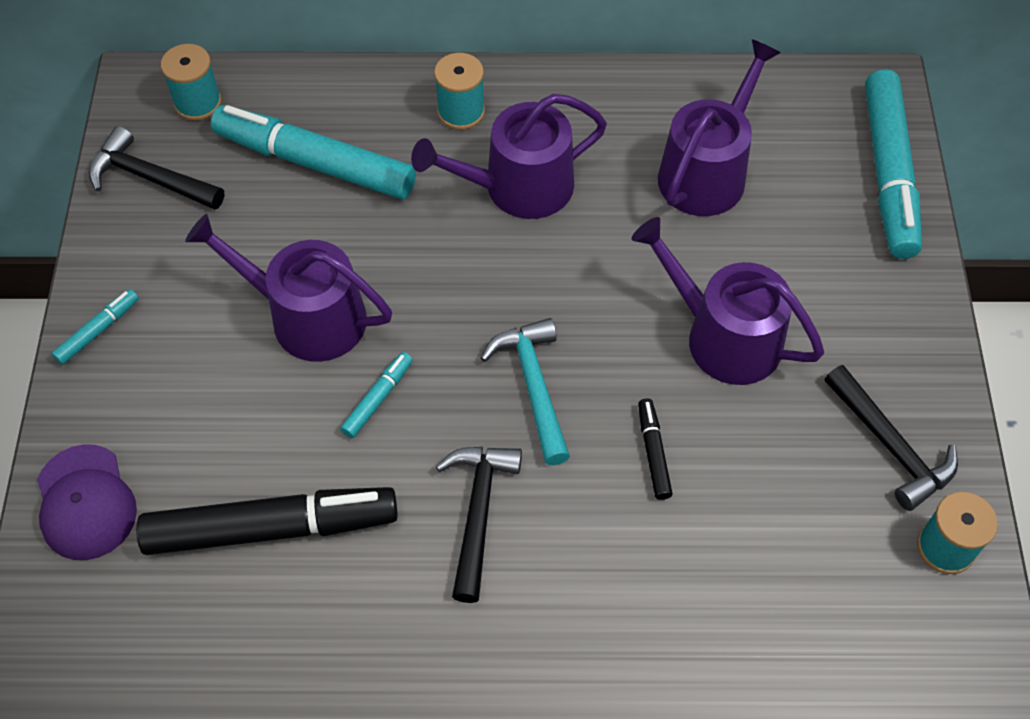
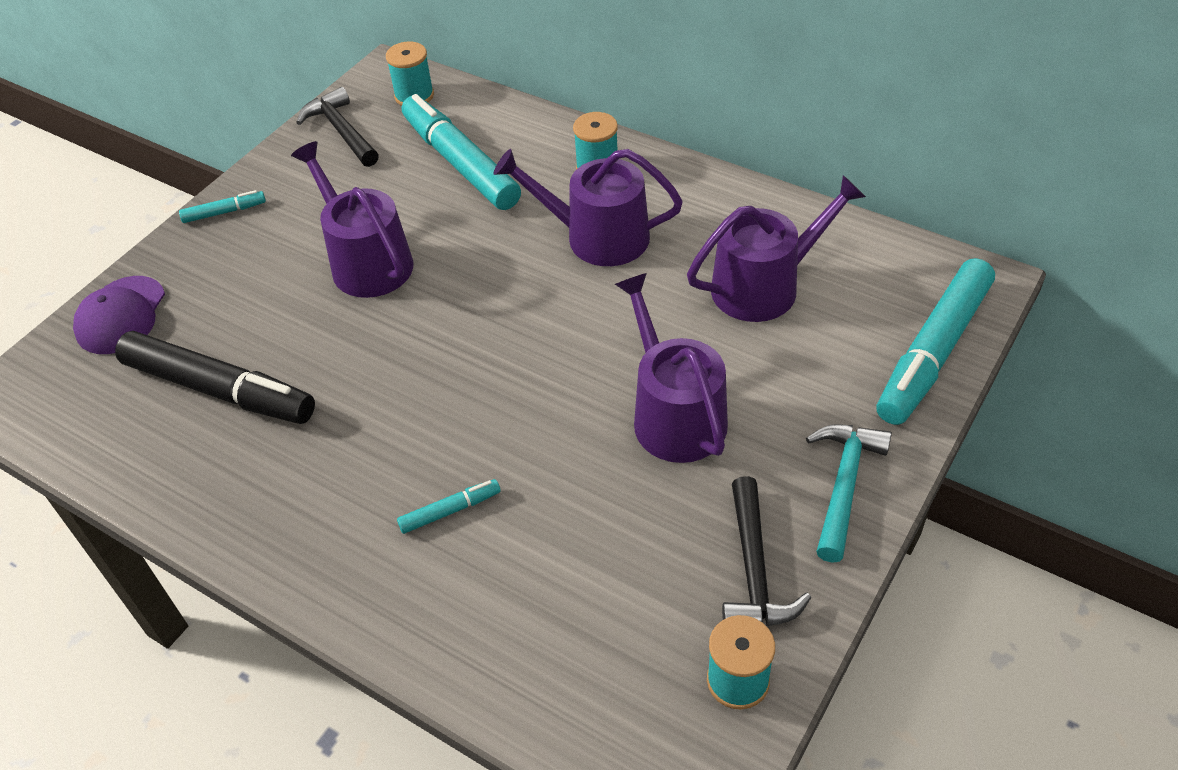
camera: 35 degrees right, 10 degrees down
(377, 399) = (366, 338): turquoise marker -> turquoise marker (449, 511)
(478, 512) = (369, 451): black hammer -> none
(533, 386) = (488, 381): turquoise hammer -> turquoise hammer (843, 485)
(653, 453) = (541, 475): black marker -> none

